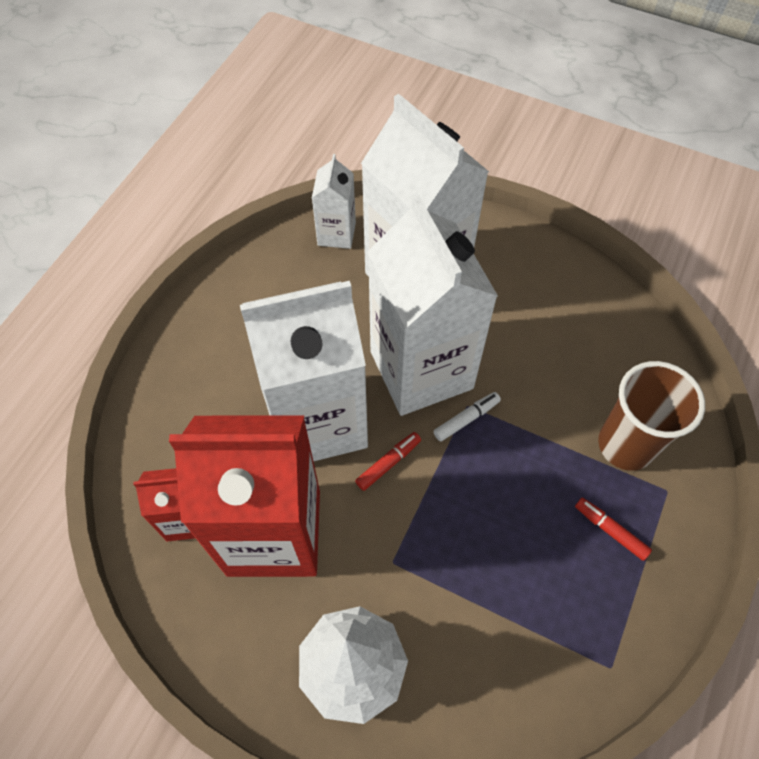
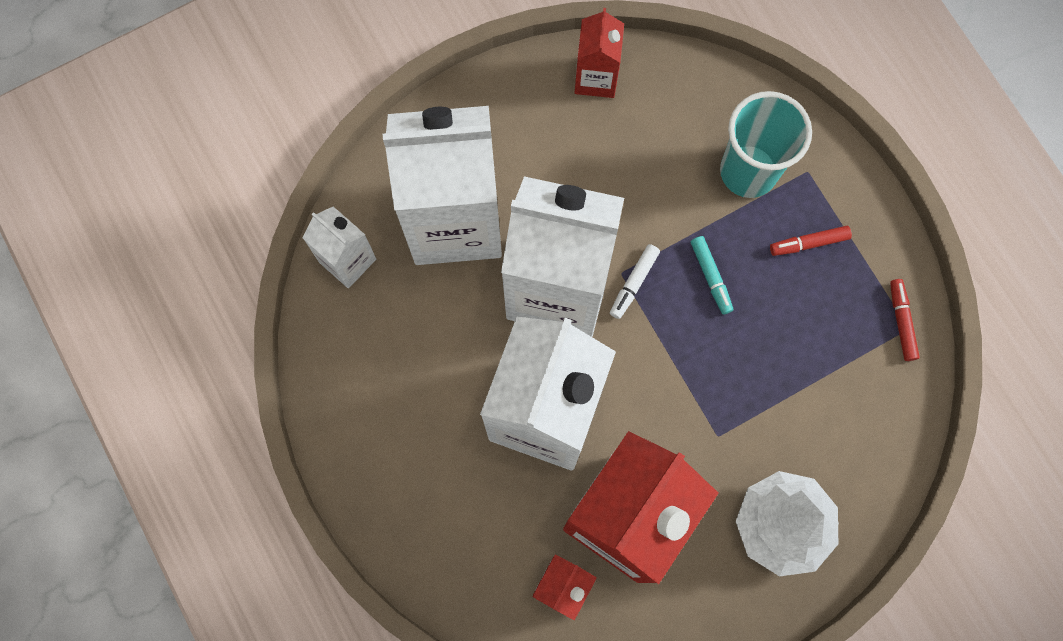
camera: 55 degrees left, 15 degrees up
(388, 463) = (629, 379): red marker -> red marker (901, 321)
(466, 419) = (634, 283): white marker -> white marker turned 150 degrees counterclockwise
(518, 472) = (711, 277): none -> turquoise marker
(597, 297) = (596, 77): none -> red carton
(625, 445) = (748, 171): brown cup -> turquoise cup

